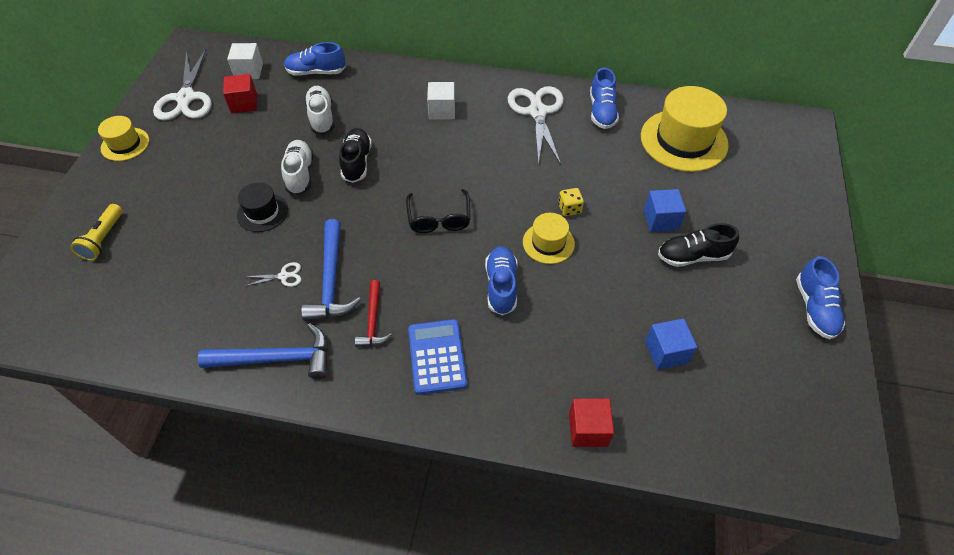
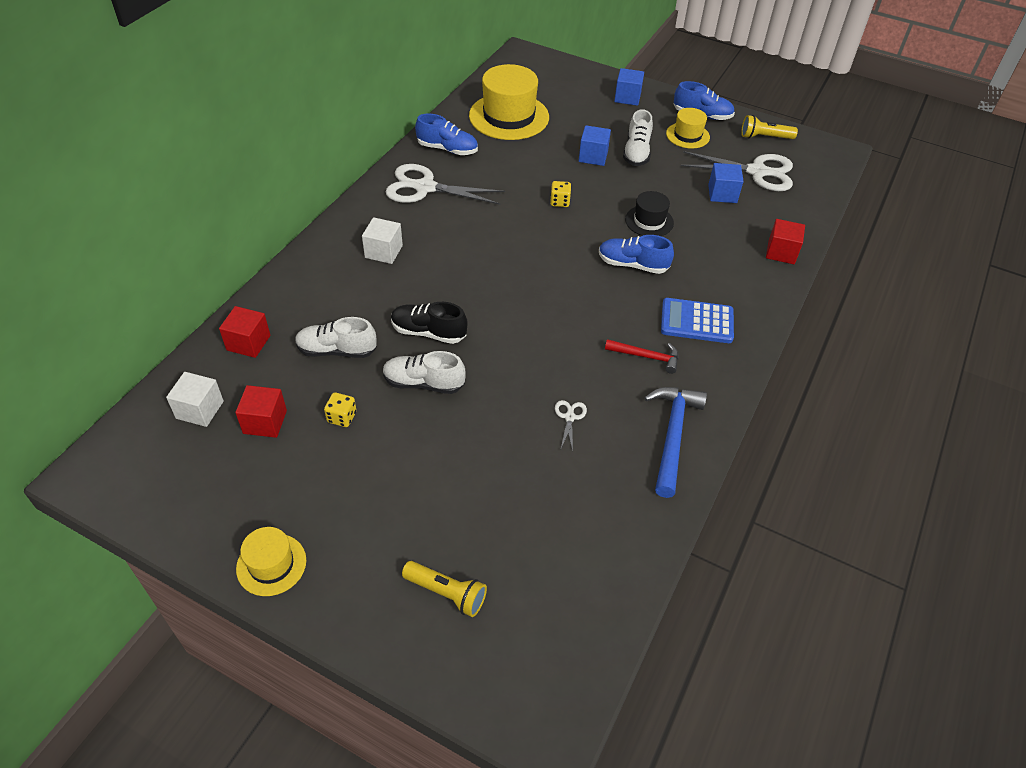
camera: 75 degrees left, 5 degrees down
(186, 98) = (213, 485): white scissors -> white scissors (757, 172)
(256, 139) = (342, 417): none -> yellow dice
(262, 212) = (469, 425): black hat -> black hat (649, 221)
(316, 72) = (248, 343): blue shoe -> red cube
(331, 280) = (588, 380): blue hammer -> none
(439, 218) = (537, 286): black glasses -> none
(548, 243) = (594, 224): yellow hat -> yellow hat (687, 135)
(693, 256) = (636, 152): black shoe -> white shoe
(794, 229) = (627, 97): none -> blue cube
(816, 385) = (764, 137): none -> yellow flashlight

